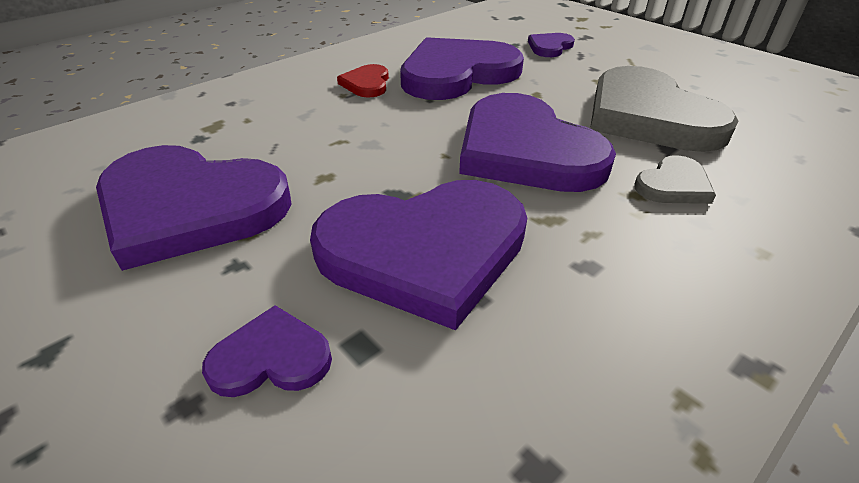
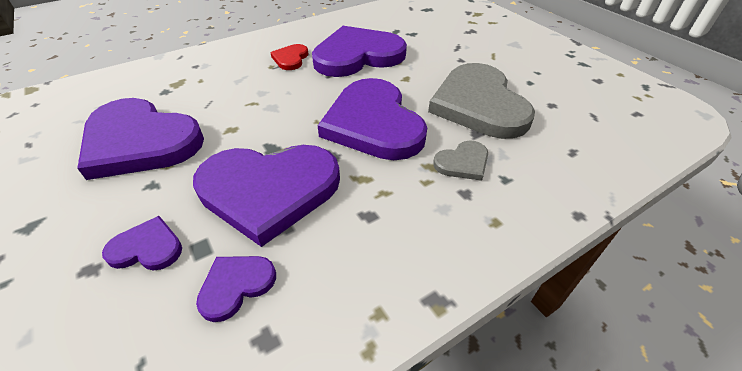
camera: 10 degrees right, 5 degrees up
(549, 47) = (438, 38): purple heart -> purple heart (236, 285)

